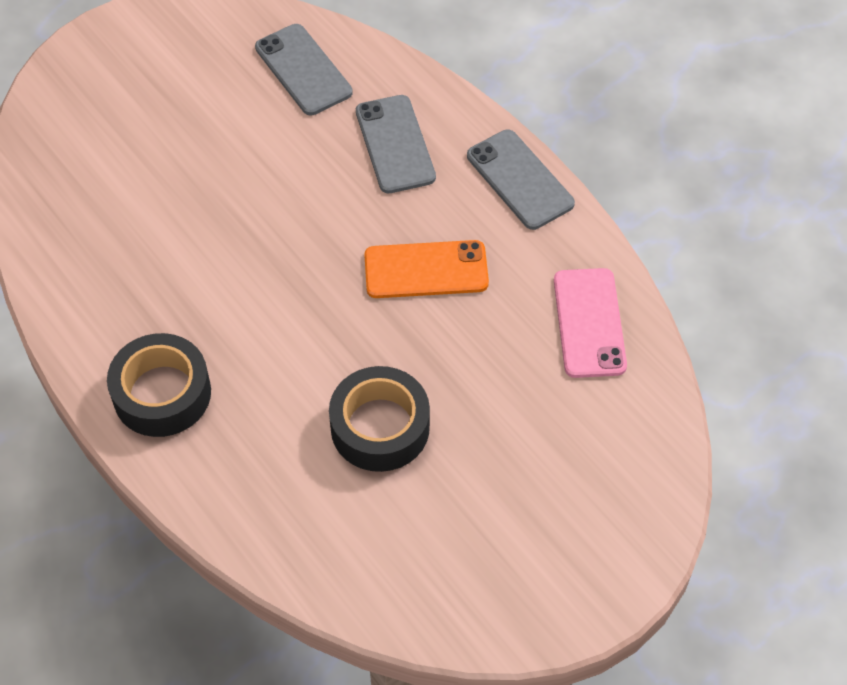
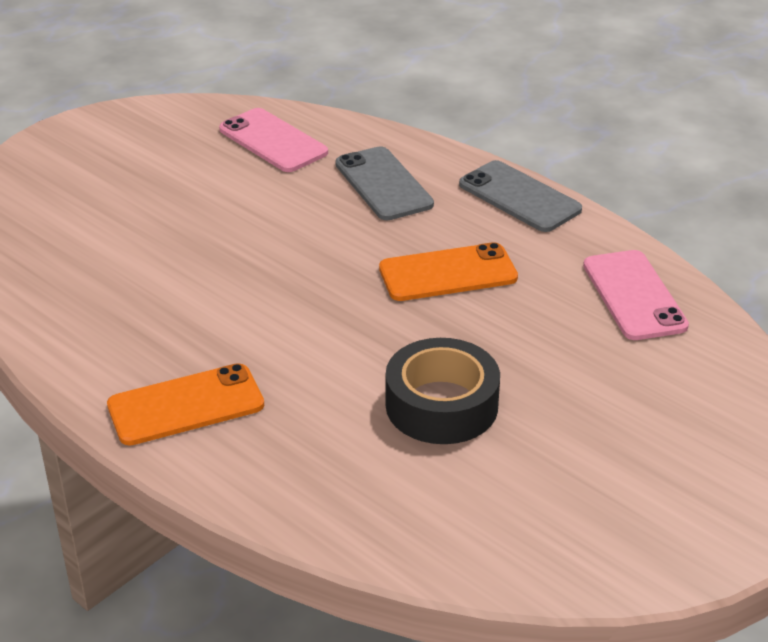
camera: 10 degrees left, 20 degrees down
(162, 393) = (186, 405): black tape -> orange phone
(303, 70) = (273, 141): grey phone -> pink phone

